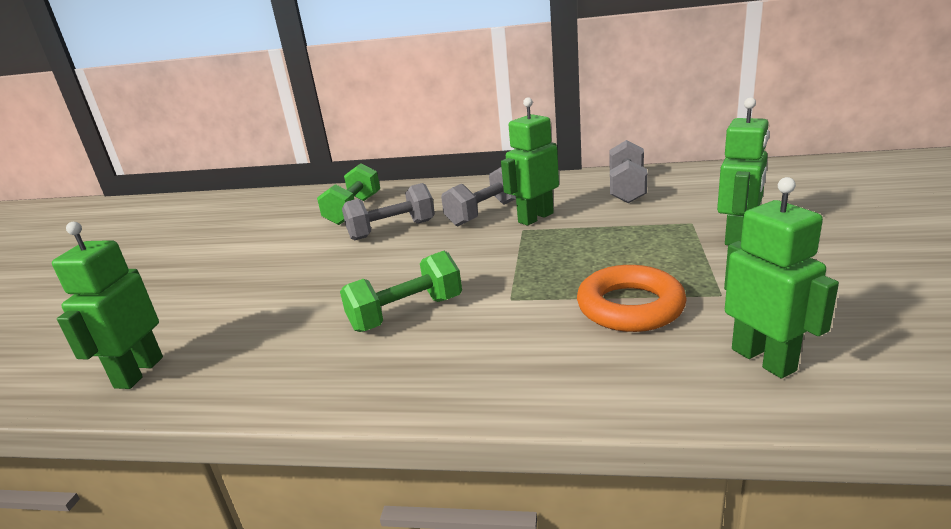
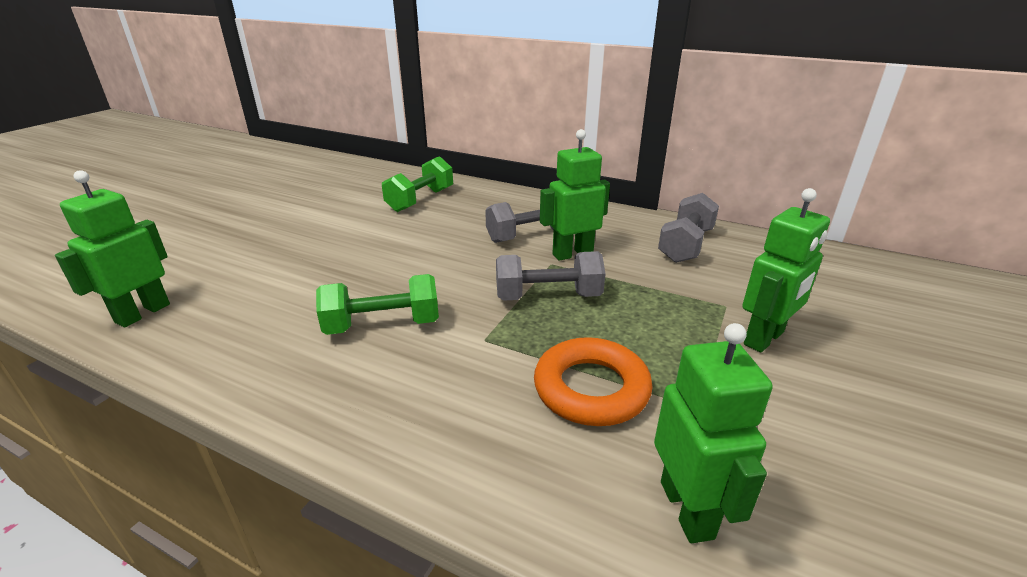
camera: 15 degrees right, 5 degrees up
(392, 230) = (436, 230): grey dumbbell -> grey dumbbell (548, 296)

